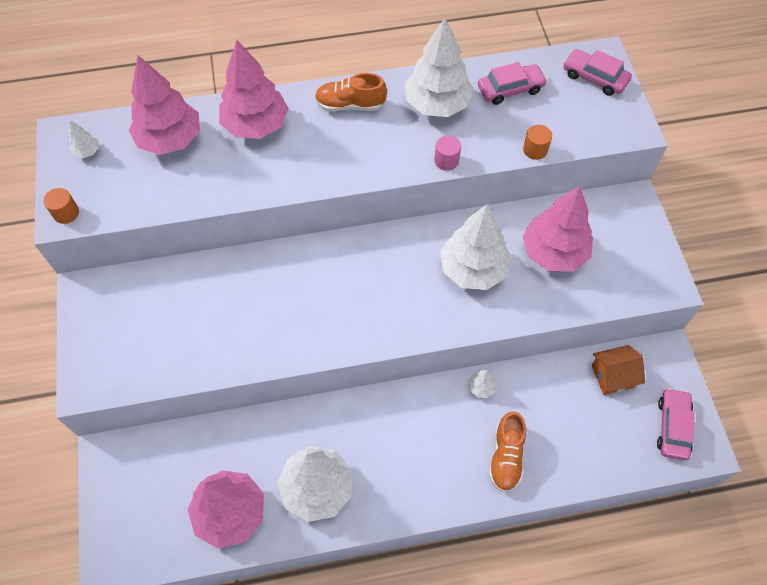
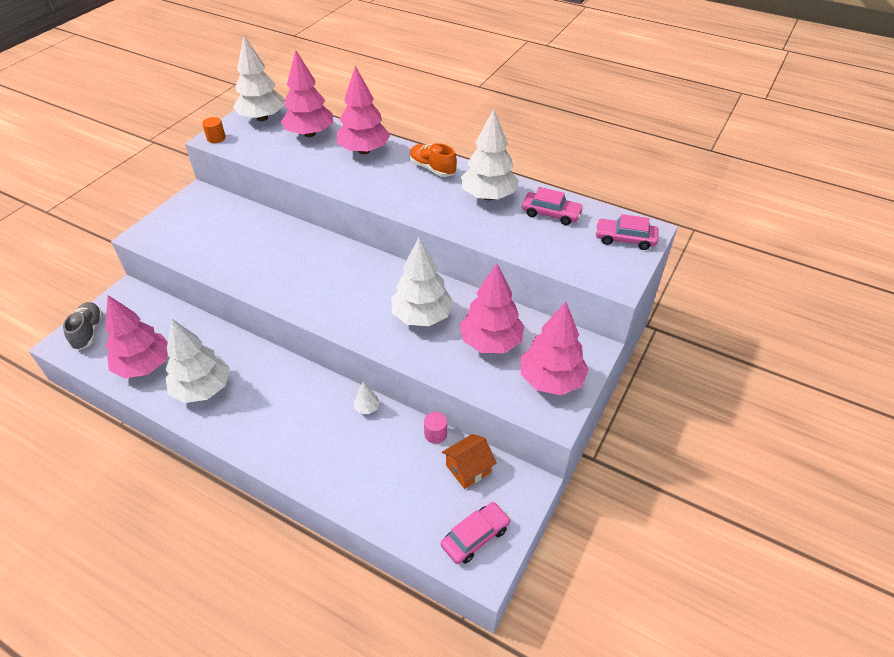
camera: 40 degrees right, 15 degrees down
(87, 152) = (262, 118): white tree -> white tree, size x2.42
(122, 528) = (88, 332): none -> grey shoe
(446, 160) = (455, 227): pink cylinder -> pink cylinder (435, 434)
(506, 457) = (332, 460): orange shoe -> none
(535, 150) = (525, 254): orange cylinder -> none
(594, 78) = (625, 239): pink car -> pink car turned 60 degrees counterclockwise
(612, 376) = (468, 469): orange house -> orange house turned 60 degrees counterclockwise
(633, 254) = (551, 380): none -> pink tree

